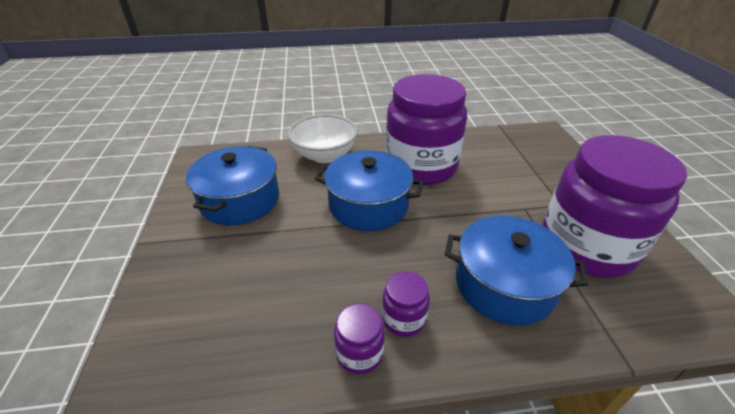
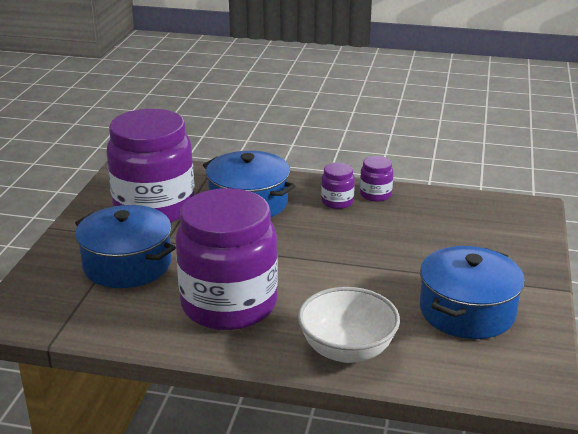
camera: 160 degrees left, 10 degrees down
(368, 205) = (321, 276): blue pot -> blue pot (127, 264)

